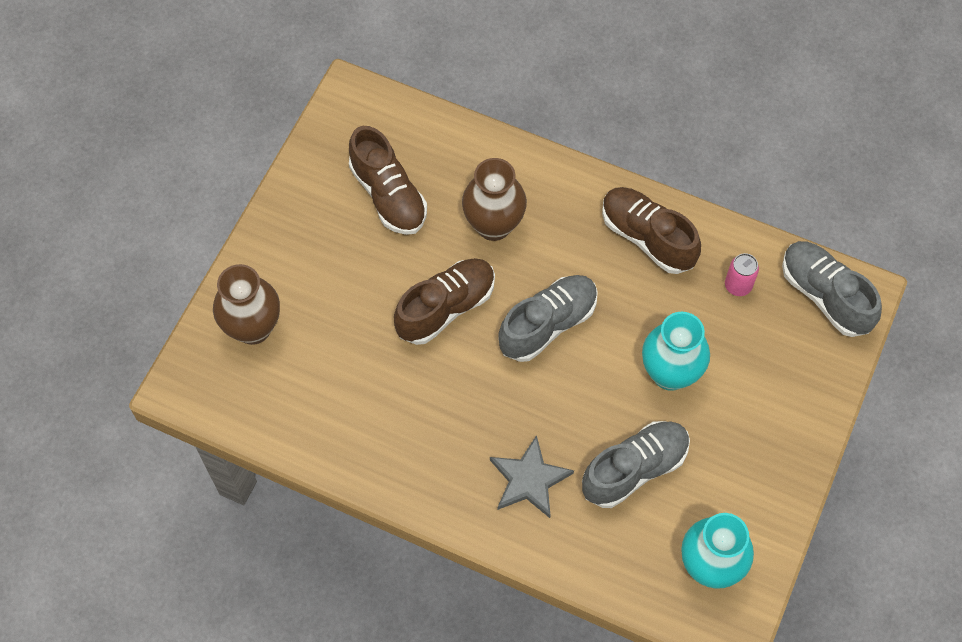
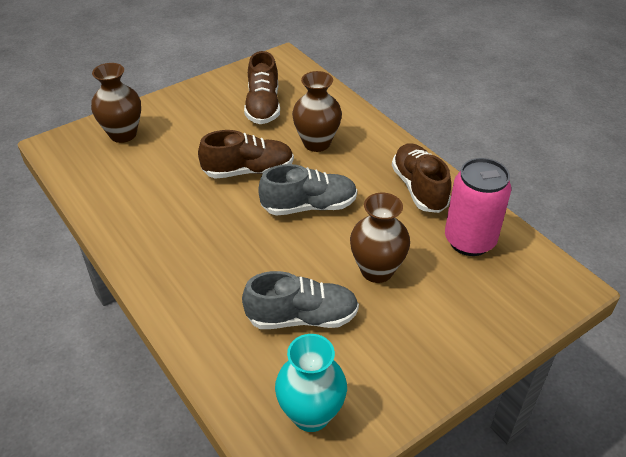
camera: 30 degrees right, 20 degrees down
(529, 479) = (218, 287): grey star -> none
(670, 373) = (377, 270): turquoise vase -> brown vase
(738, 285) = (469, 241): pink can -> pink can, size x2.16
(825, 296) = (539, 275): grey shoe -> none

